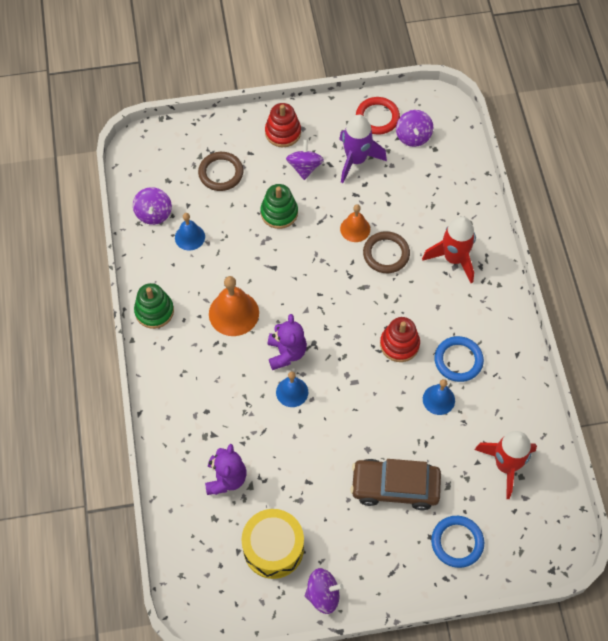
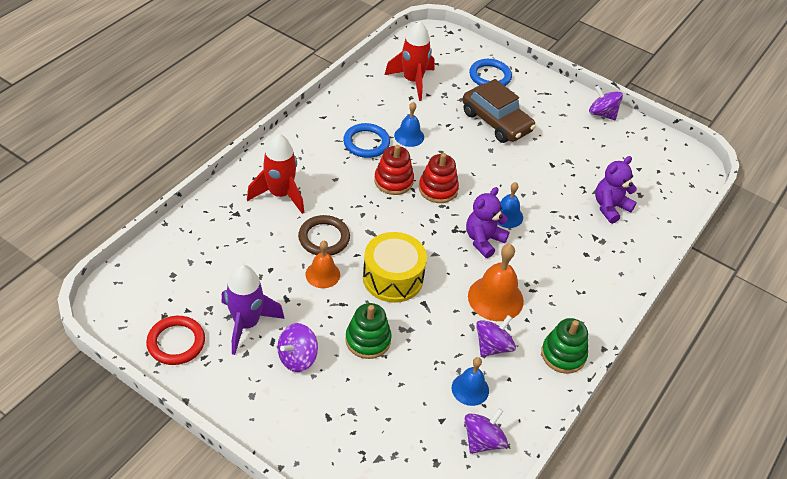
camera: 140 degrees left, 15 degrees down
(221, 173) = (377, 422): brown ring -> none
(273, 548) = (612, 153): yellow drum -> yellow drum (393, 278)
(283, 132) = (274, 408): red stacking toy -> red stacking toy (438, 189)
(413, 136) = (173, 299): purple spinning top -> purple spinning top (493, 346)

